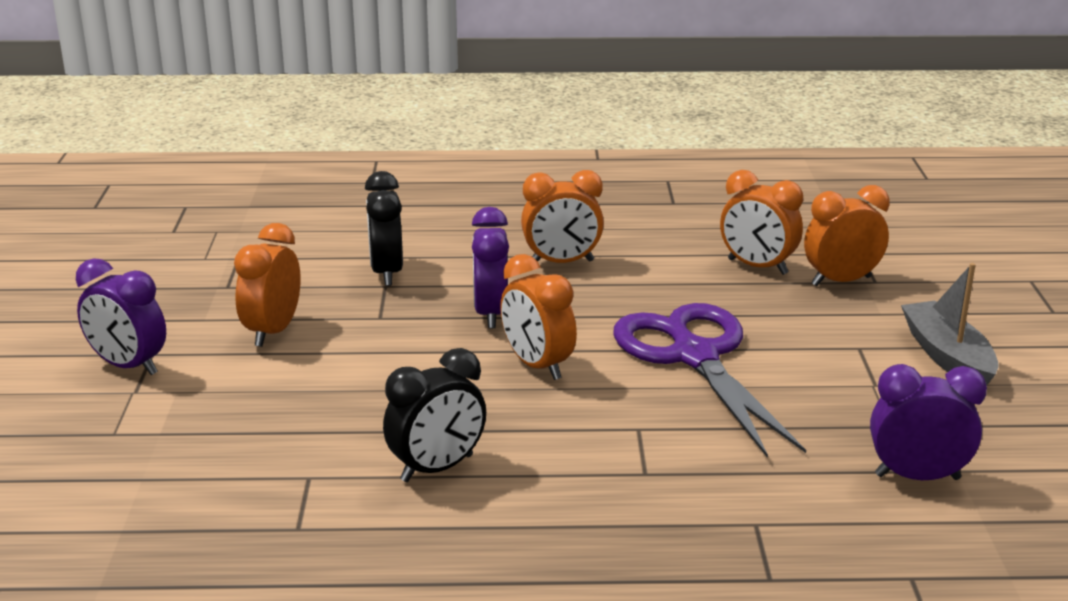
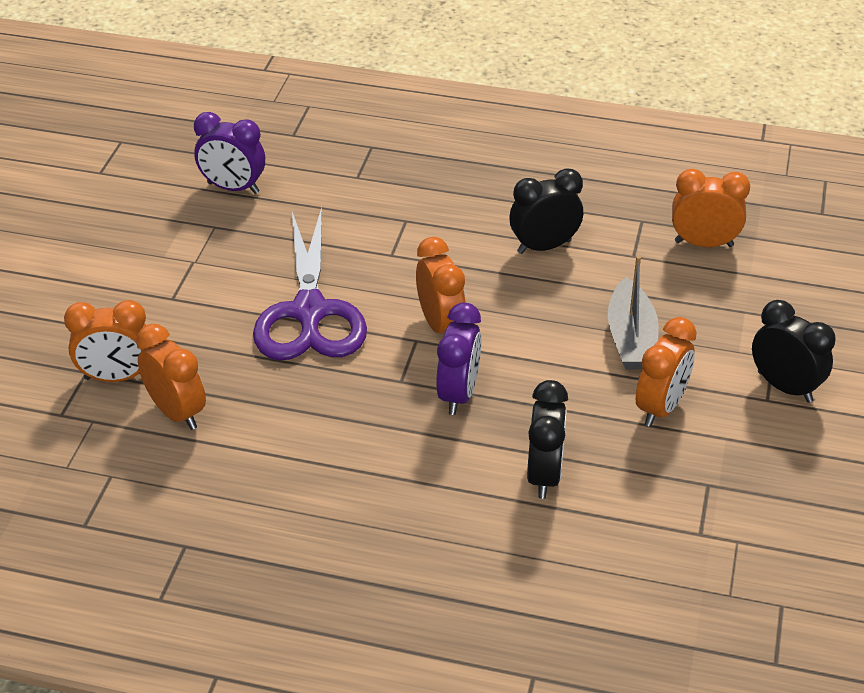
camera: 165 degrees left, 15 degrees up
(128, 366) = (784, 387): purple clock -> black clock
(561, 262) = (362, 457): orange clock -> orange clock (703, 243)
(947, 356) = (113, 276): grey boat -> grey boat (631, 338)

